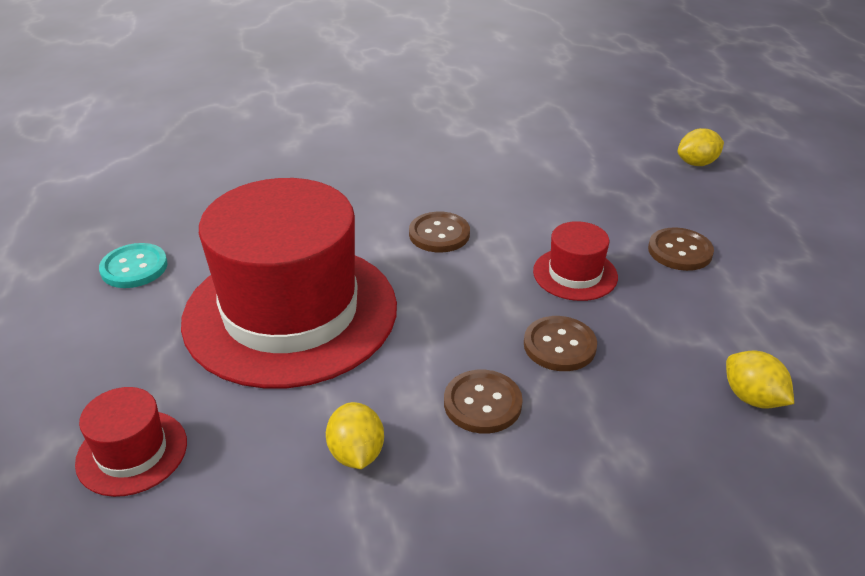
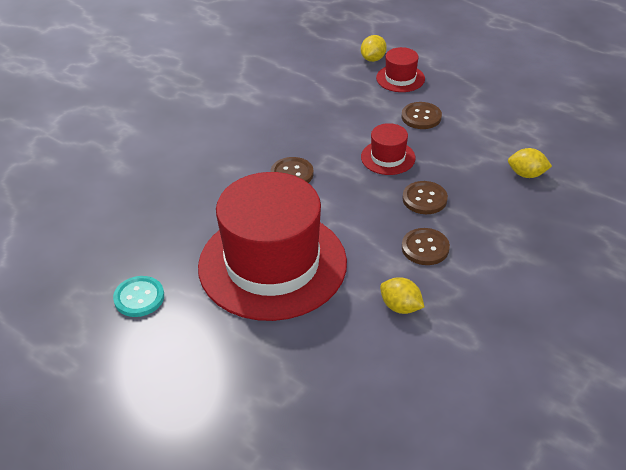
camera: 40 degrees left, 5 degrees up
(132, 452) = (295, 381): red hat -> red hat (400, 78)

